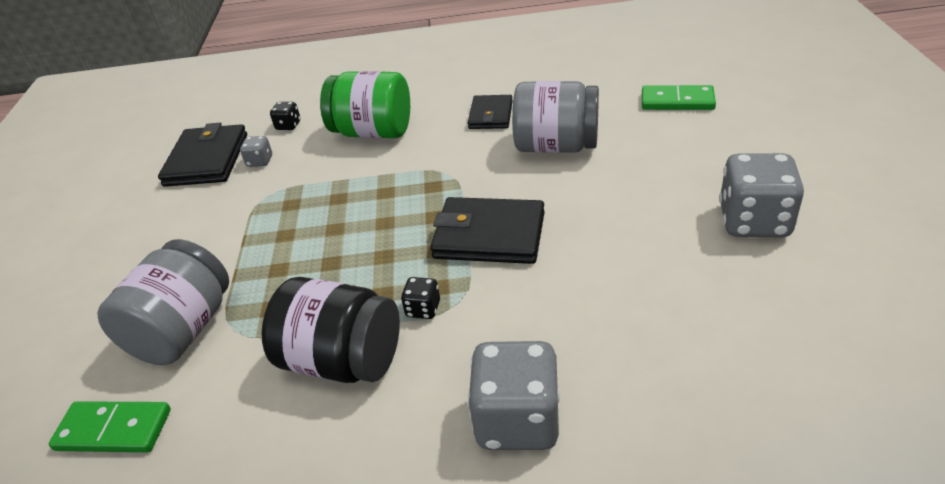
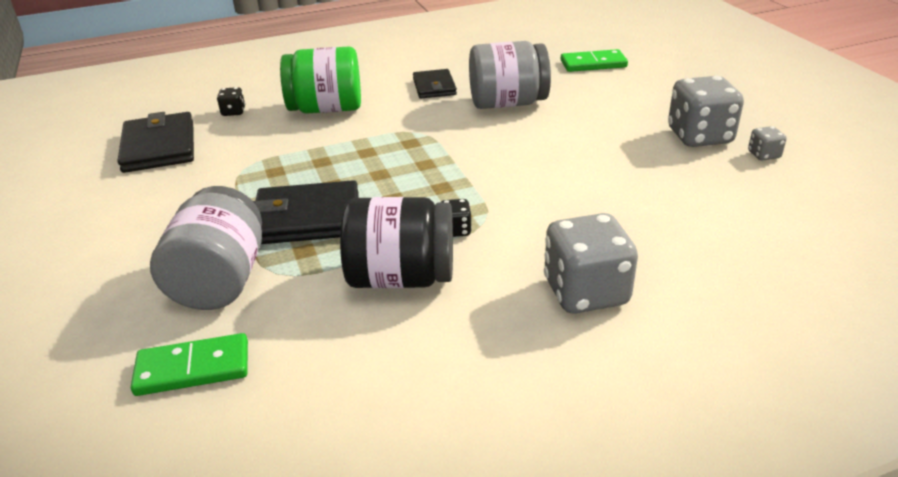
camera: 20 degrees left, 5 degrees down
(260, 161) = (220, 142): grey dice -> grey dice (763, 155)
(489, 235) = (485, 171): black wallet -> black wallet (307, 218)

